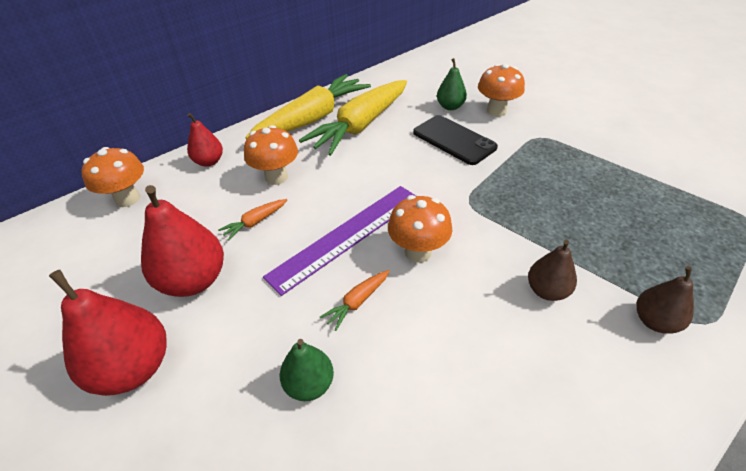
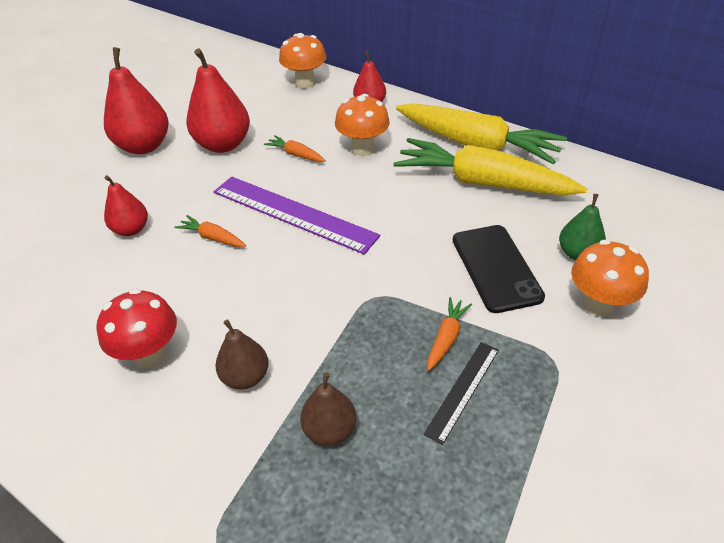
camera: 75 degrees right, 0 degrees up
(309, 384) = (131, 229): green pear -> red pear
(418, 252) = (282, 266): orange mushroom -> none
(454, 140) = (496, 268): black phone -> black phone turned 45 degrees counterclockwise
(515, 366) = (150, 354): none -> red mushroom
(516, 175) = (446, 338): none -> orange carrot
(562, 177) = (462, 390): none -> black ruler
(654, 321) = (213, 484): brown pear -> brown pear (330, 430)

